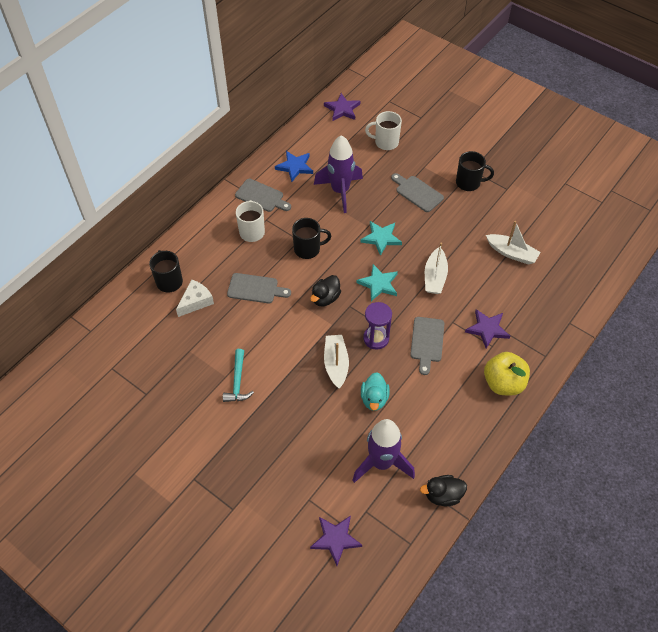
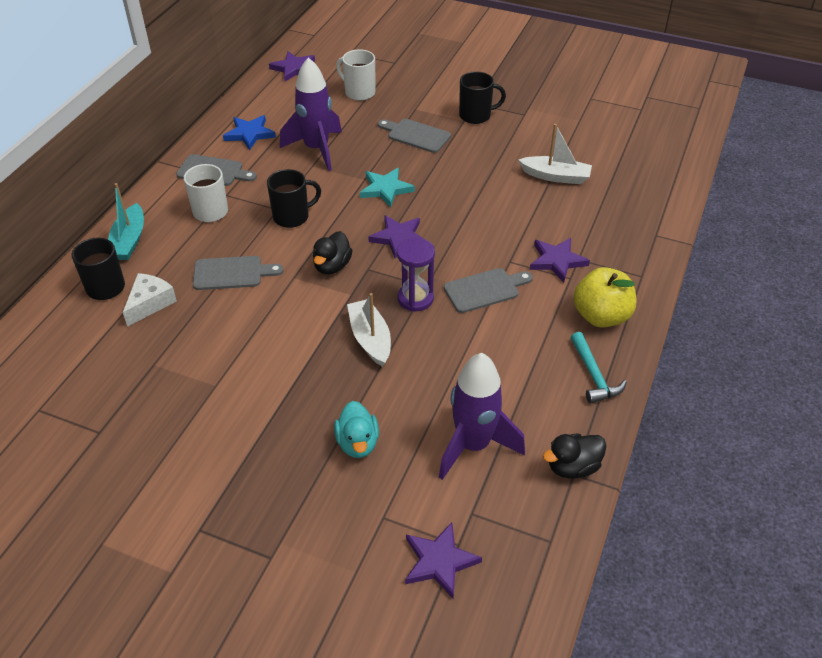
camera: 15 degrees left, 10 degrees down
(192, 246) = (129, 241): none -> turquoise boat
(238, 382) = (235, 388): turquoise hammer -> turquoise hammer (594, 375)
(374, 399) = (436, 369): turquoise duck -> turquoise duck (357, 443)
(378, 284) = (399, 238): turquoise star -> purple star
(385, 142) = (359, 92): white mug -> white mug turned 45 degrees clockwise
(427, 342) = (485, 289): grey cutting board -> grey cutting board turned 105 degrees counterclockwise
(435, 277) = (469, 217): white boat -> none

